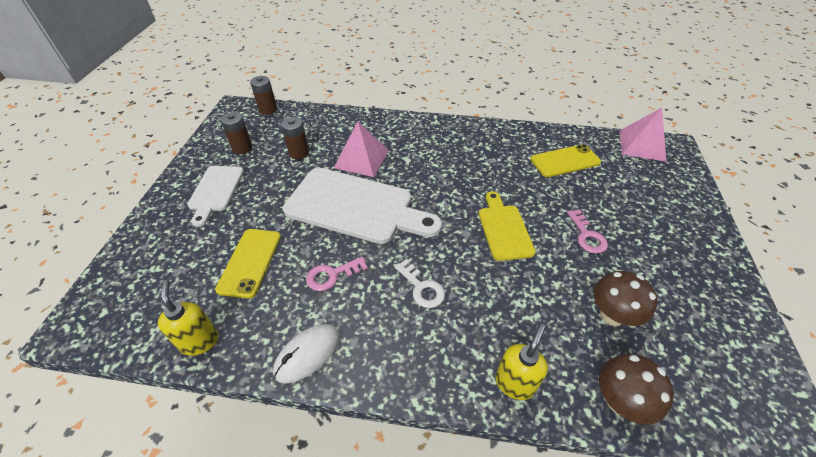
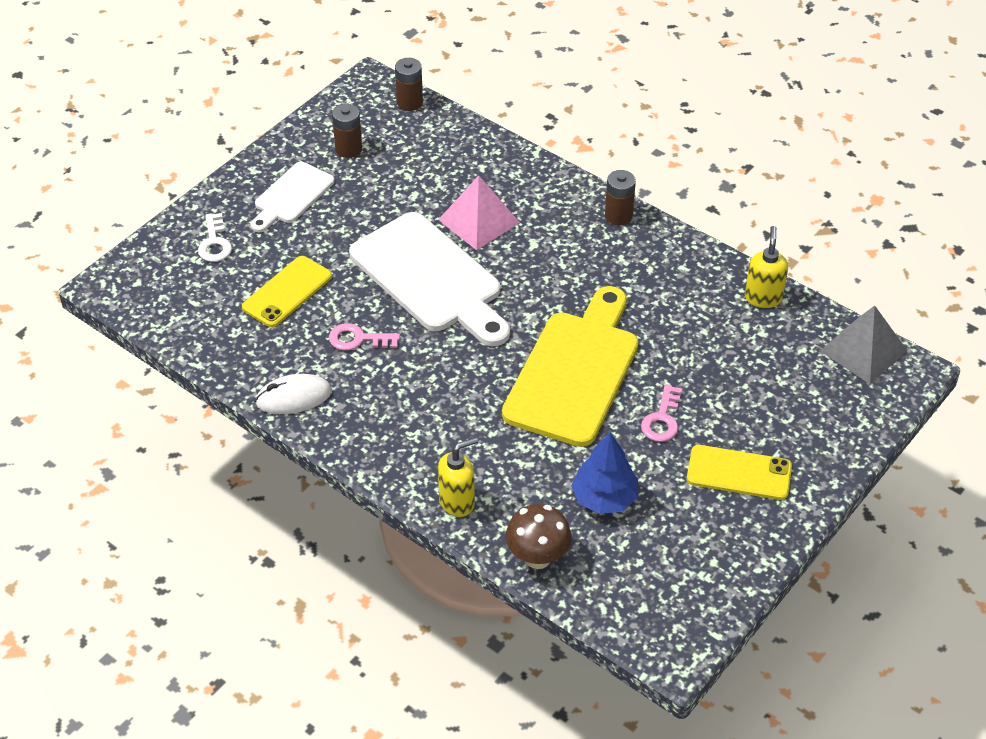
camera: 30 degrees right, 0 degrees up
(200, 341) = (208, 345): yellow soap dispenser -> yellow soap dispenser (763, 297)
(299, 153) = (410, 182): brown battery -> brown battery (618, 216)
(422, 287) = (437, 389): white key -> white key (214, 243)
(504, 229) = (575, 372): yellow cutting board -> yellow cutting board, size x1.82
(565, 161) = (732, 327): yellow phone -> yellow phone (739, 473)
(611, 315) = (604, 498): brown mushroom -> blue tree
(641, 145) = (863, 350): pink pyramid -> grey pyramid

